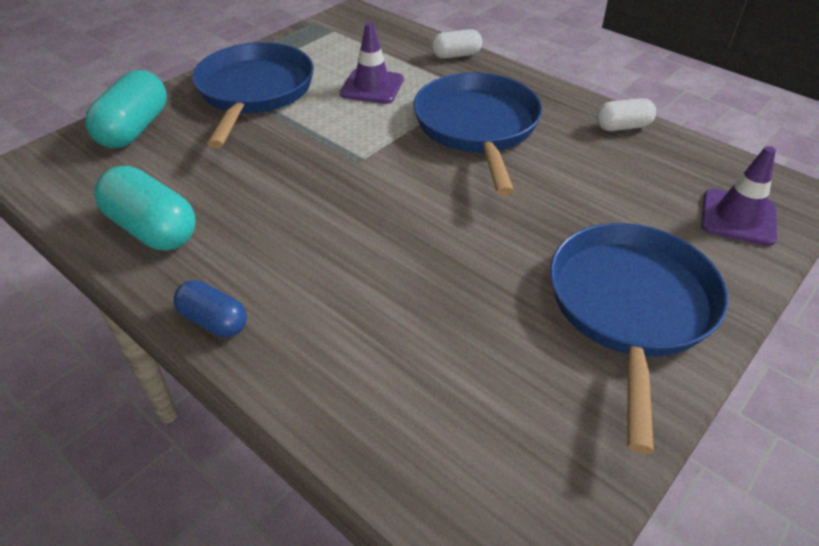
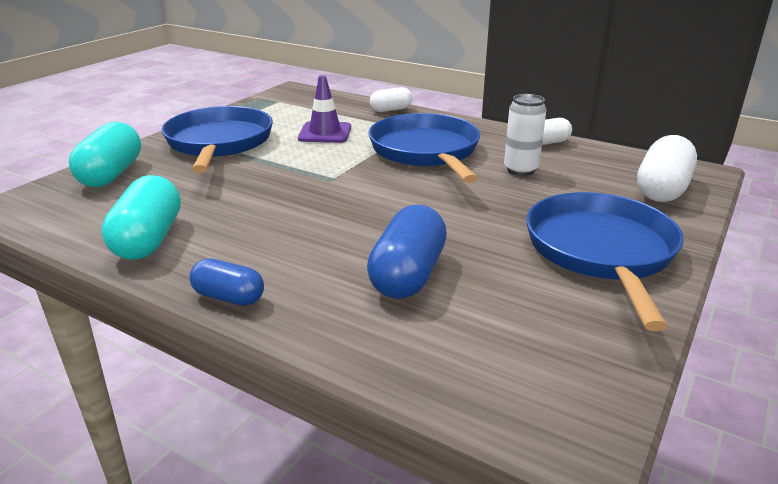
camera: 10 degrees left, 15 degrees down
(152, 229) = (148, 239): turquoise capsule -> turquoise capsule turned 60 degrees clockwise
(405, 314) = (408, 275): none -> blue capsule
(578, 168) = (520, 170): none -> white can
(738, 217) = (662, 189): purple traffic cone -> white capsule

